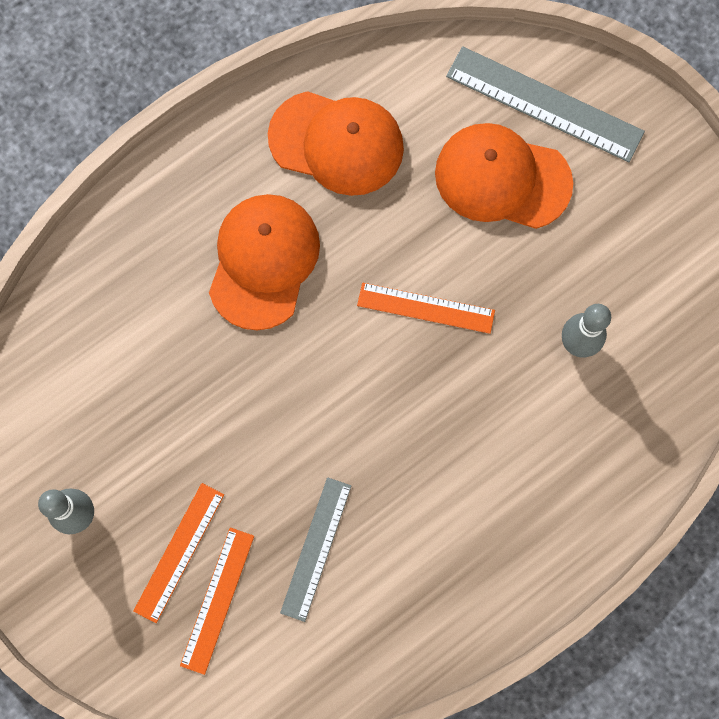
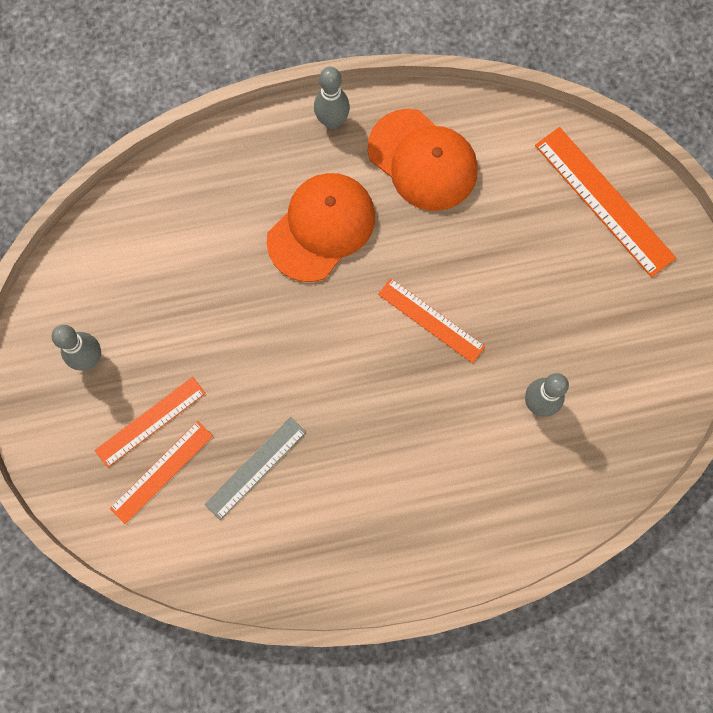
camera: 25 degrees right, 0 degrees up
(220, 142) = (332, 121): none -> grey bowling pin
(502, 178) = (541, 245): orange cap -> none
(544, 104) = (604, 201): grey ruler -> orange ruler

